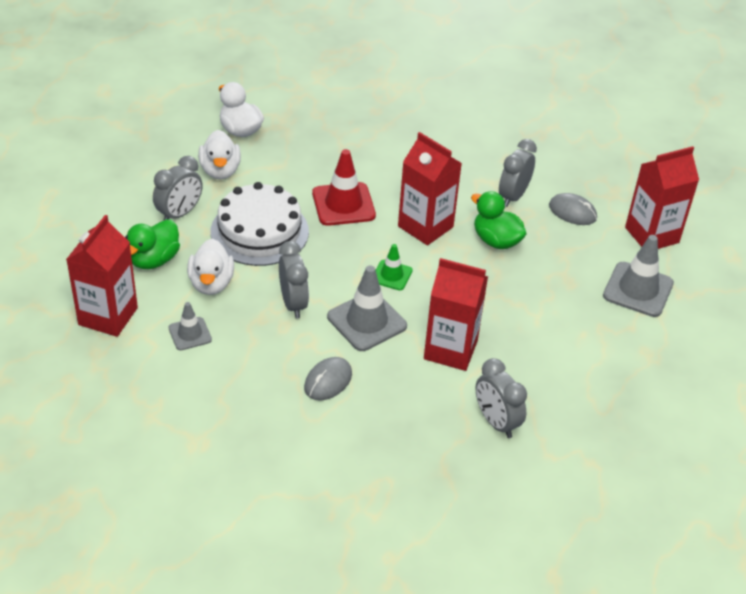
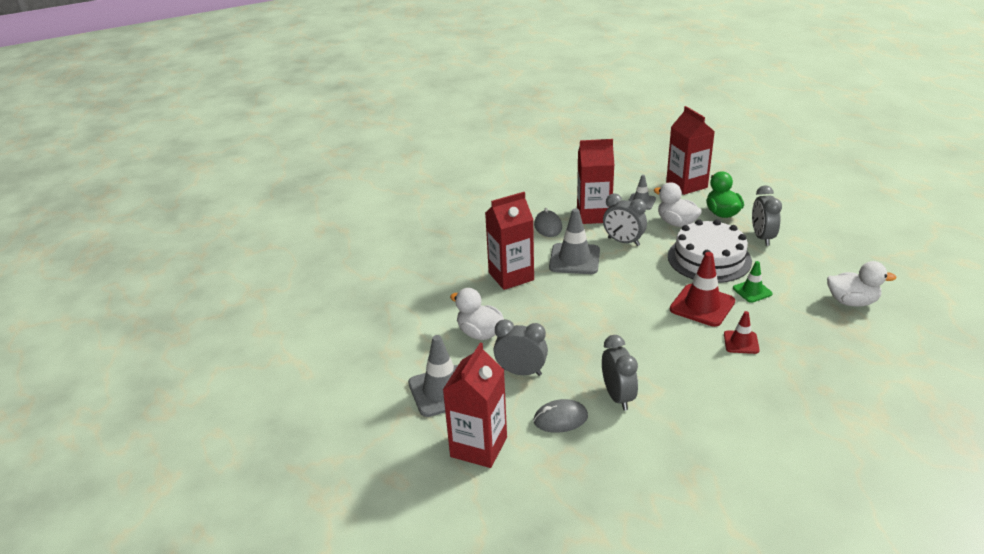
camera: 140 degrees right, 10 degrees down
(220, 171) = (800, 271): white duck -> white duck (480, 333)
(369, 165) = (741, 342): none -> red traffic cone
(391, 275) = (602, 288): green traffic cone -> green traffic cone (752, 291)
(425, 226) = (634, 329): red carton -> red carton (594, 215)
(496, 241) = (579, 354): green duck -> none
(496, 422) = (441, 262): grey clock -> grey clock (521, 372)

